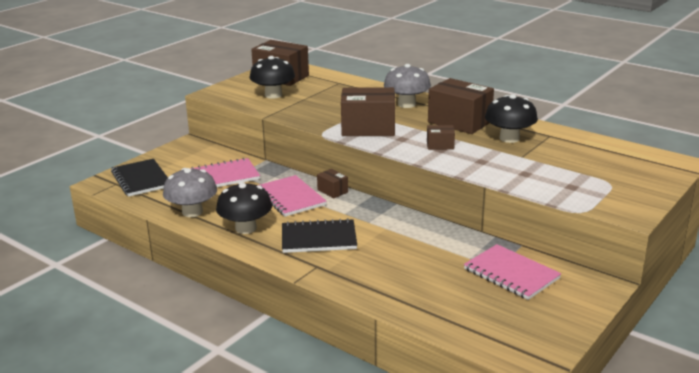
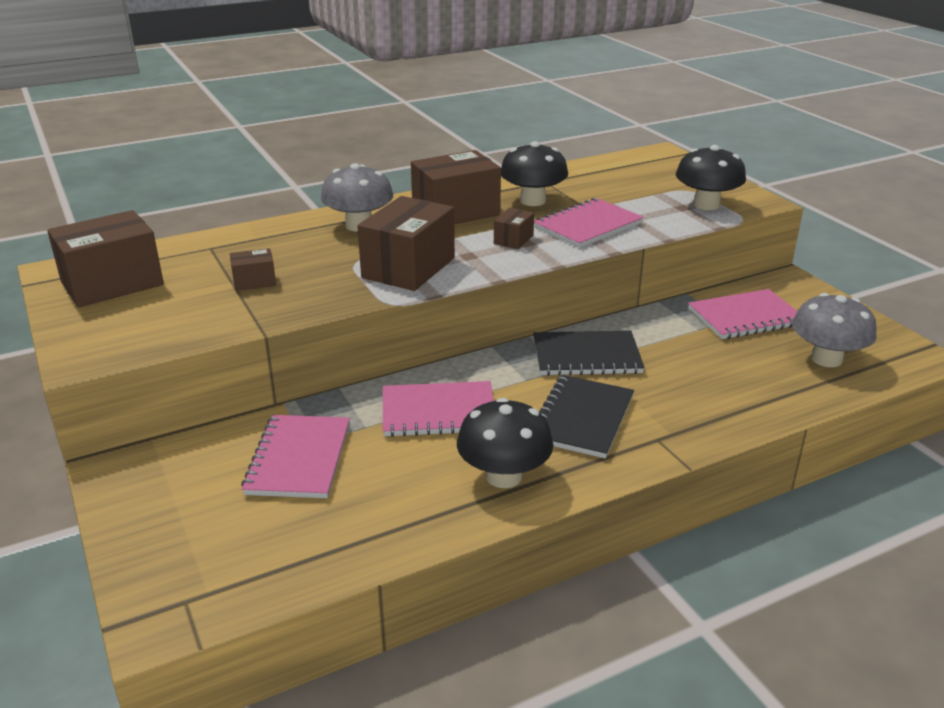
camera: 65 degrees left, 5 degrees up
(141, 179) = (205, 561): black notebook -> black notebook (586, 356)
(192, 212) = (401, 521): grey mushroom -> grey mushroom (826, 359)
(273, 95) = (182, 306): black mushroom -> black mushroom (706, 204)
(332, 191) = (450, 372): brown box -> brown box (254, 281)
(491, 162) = (588, 226): none -> pink notebook

